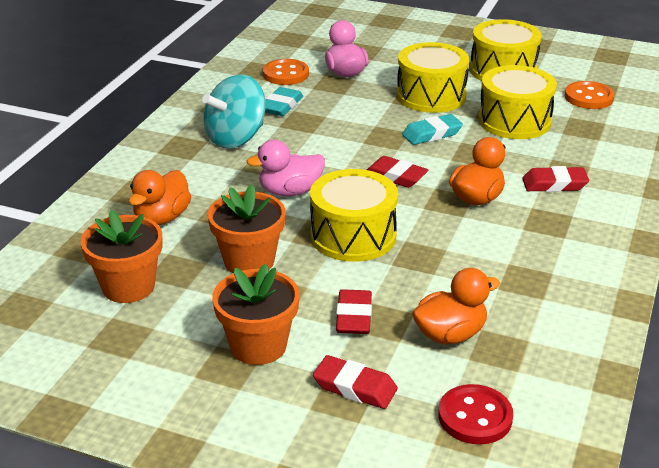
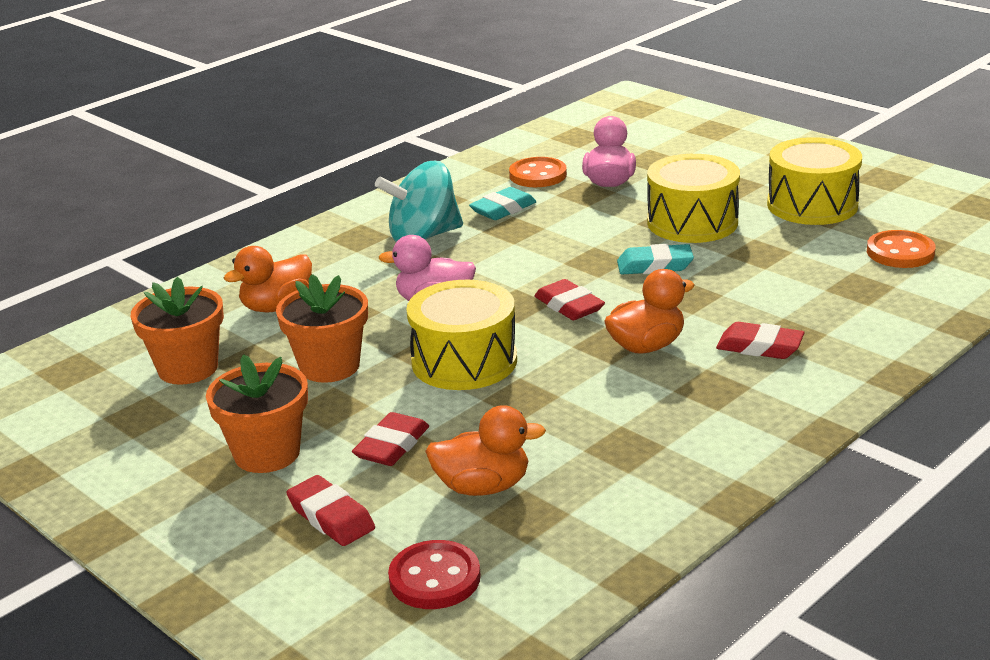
camera: 25 degrees right, 5 degrees down
(514, 121) = (773, 266): yellow drum -> none

